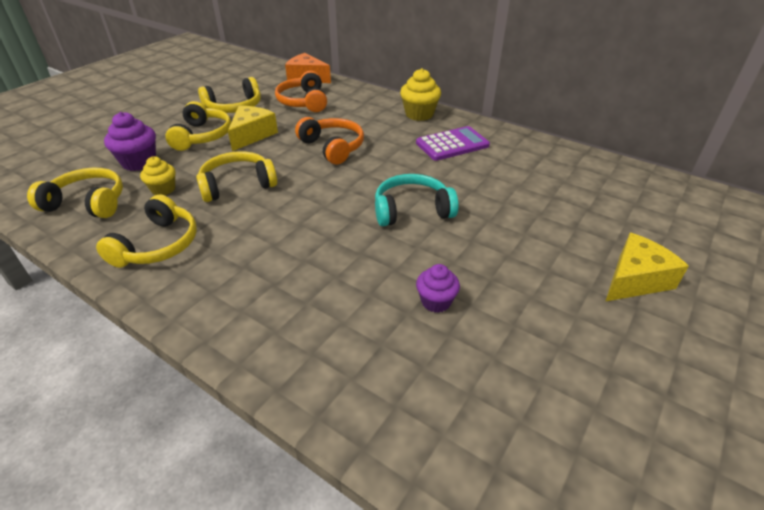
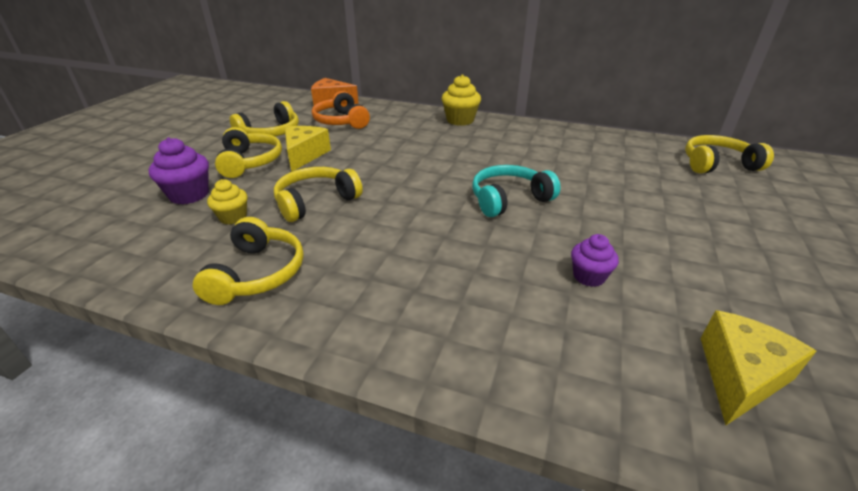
camera: 15 degrees left, 5 degrees down
(88, 203) = (146, 244): yellow headphones -> yellow headphones (717, 164)
(332, 147) = (395, 156): orange headphones -> none
(452, 144) = (507, 141): purple calculator -> none
(635, 279) = (742, 227): yellow cheese -> yellow cheese (739, 376)

